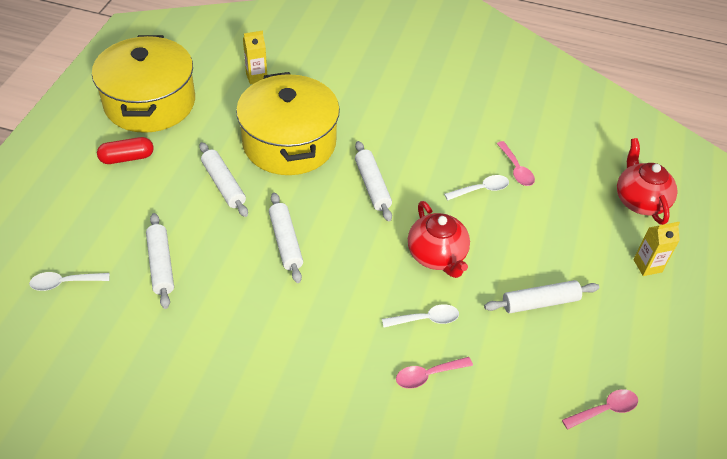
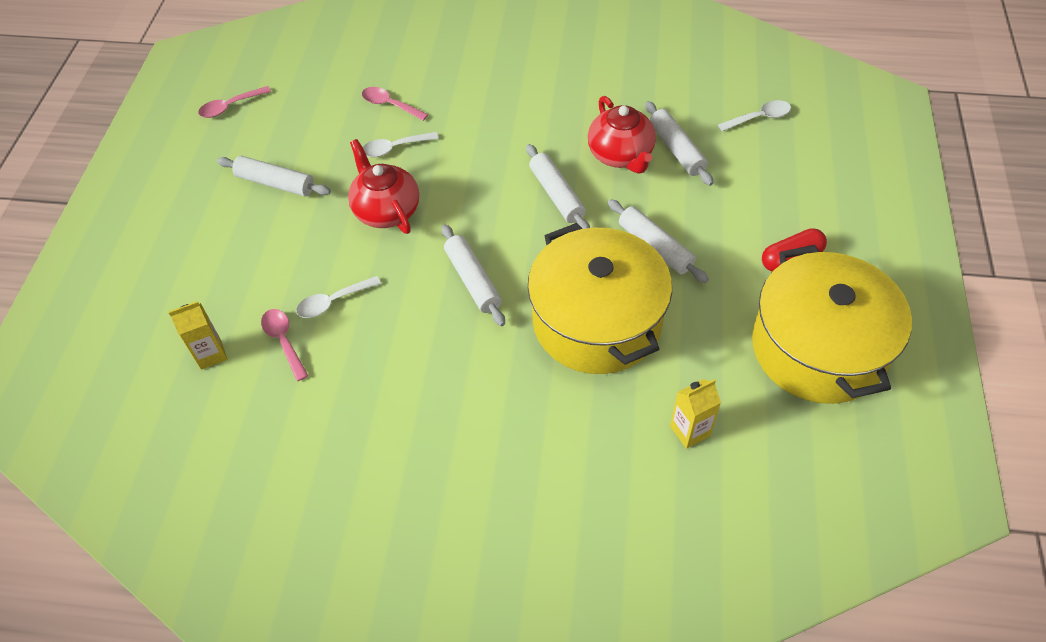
camera: 175 degrees right, 5 degrees up
(428, 375) = (390, 105): pink spoon -> pink spoon turned 120 degrees counterclockwise
(540, 302) = (276, 183): white rolling pin -> white rolling pin turned 45 degrees clockwise
(640, 200) = (125, 326): red teapot -> red teapot (621, 155)
(647, 266) = (145, 242): yellow carton -> yellow carton (211, 354)

